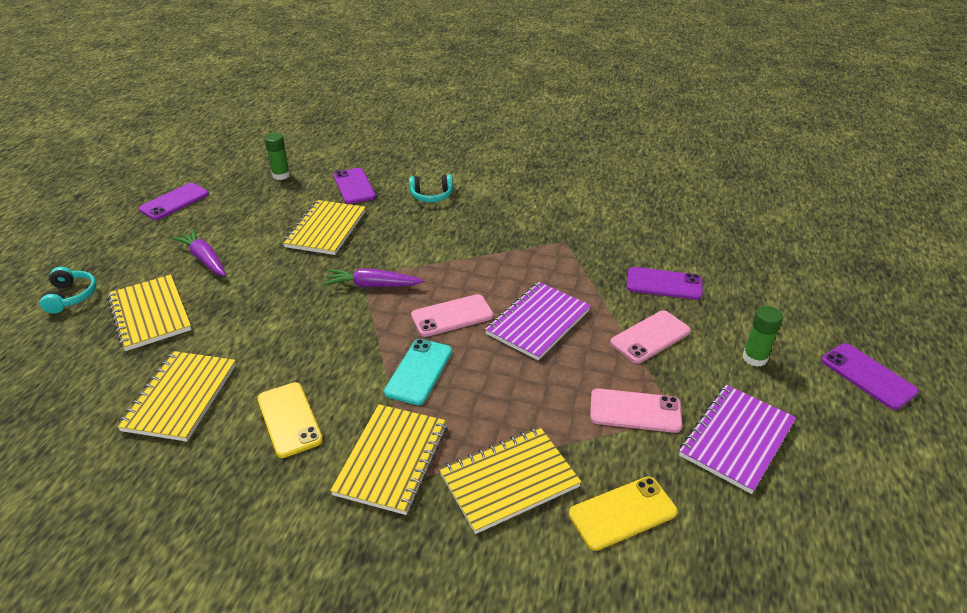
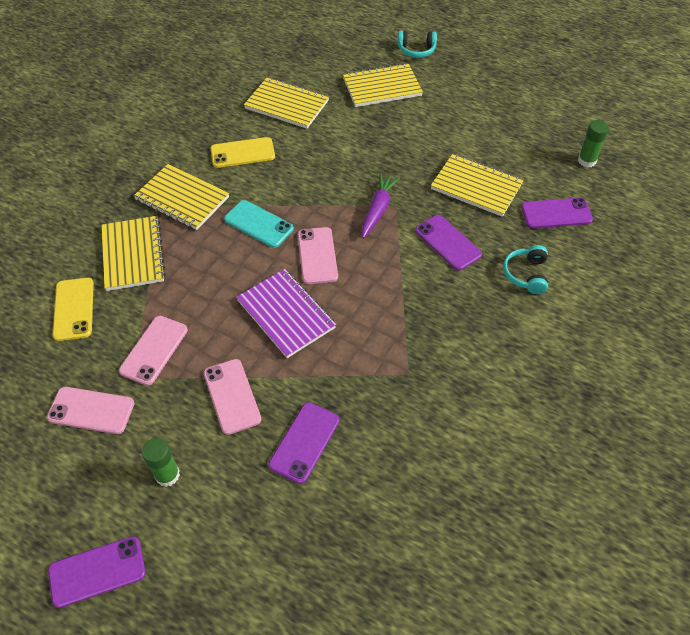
camera: 105 degrees right, 15 degrees up
(174, 202) = (544, 93): purple phone -> purple phone (448, 242)
(204, 259) = (447, 112): purple carrot -> none
(736, 439) = (91, 410): purple notebook -> pink phone

